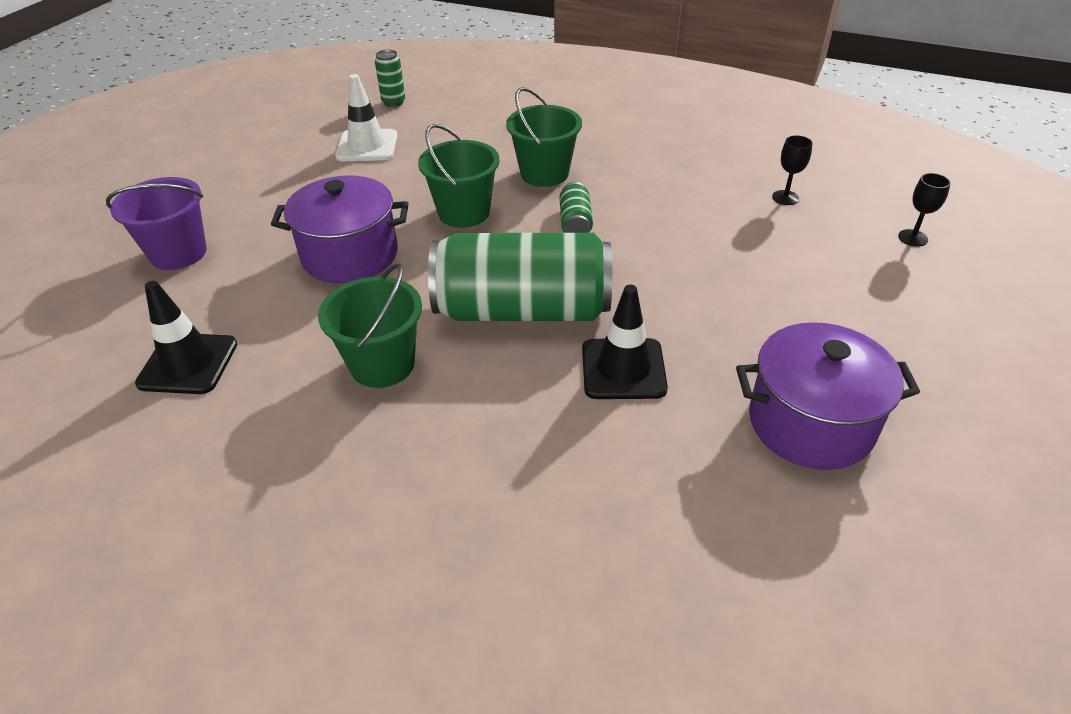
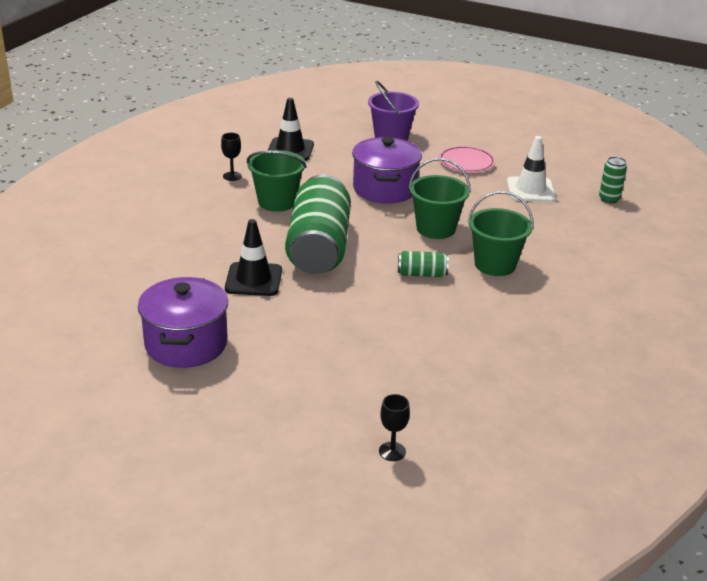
camera: 90 degrees right, 10 degrees down
(281, 188) = (466, 162): none -> pink plate
(785, 198) = (461, 387): black goblet -> black goblet (232, 176)

